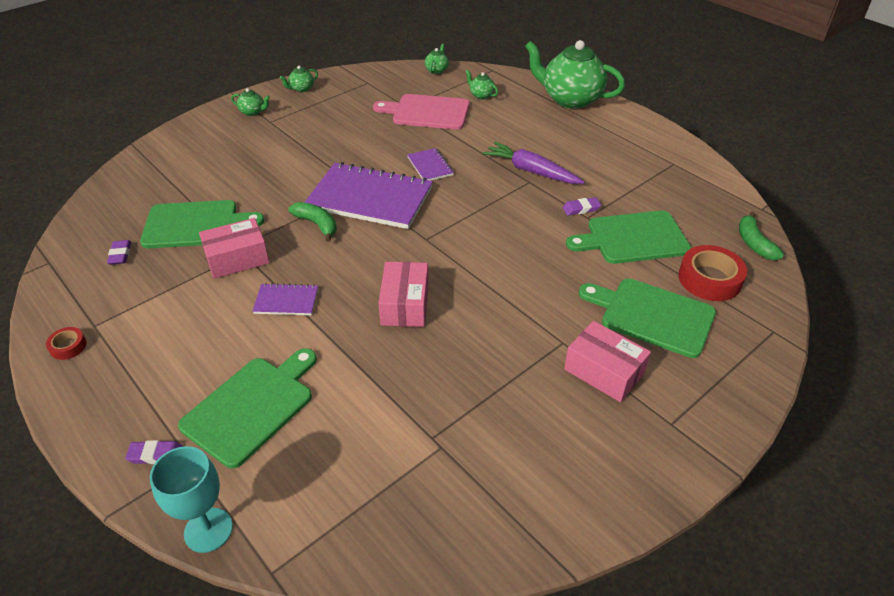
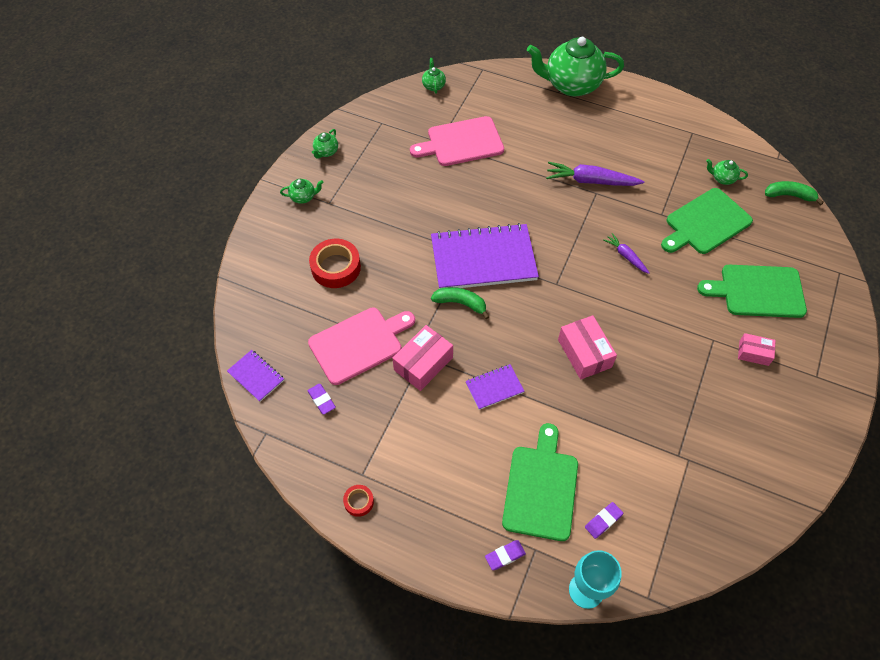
camera: 25 degrees left, 15 degrees up
(195, 224) = (359, 344): green cutting board -> pink cutting board
(430, 166) = (507, 205): purple notebook -> purple notebook (256, 376)
(481, 95) = (494, 105): green teapot -> green teapot (722, 178)
(519, 239) = (626, 256): none -> purple carrot
(581, 209) = (652, 207): purple eraser -> purple eraser (603, 521)
(603, 371) = (753, 353): pink box -> pink box, size x0.61
(709, 279) = (777, 242): red tape -> red tape (336, 267)
(754, 243) = (789, 195): green banana -> green banana turned 135 degrees clockwise

